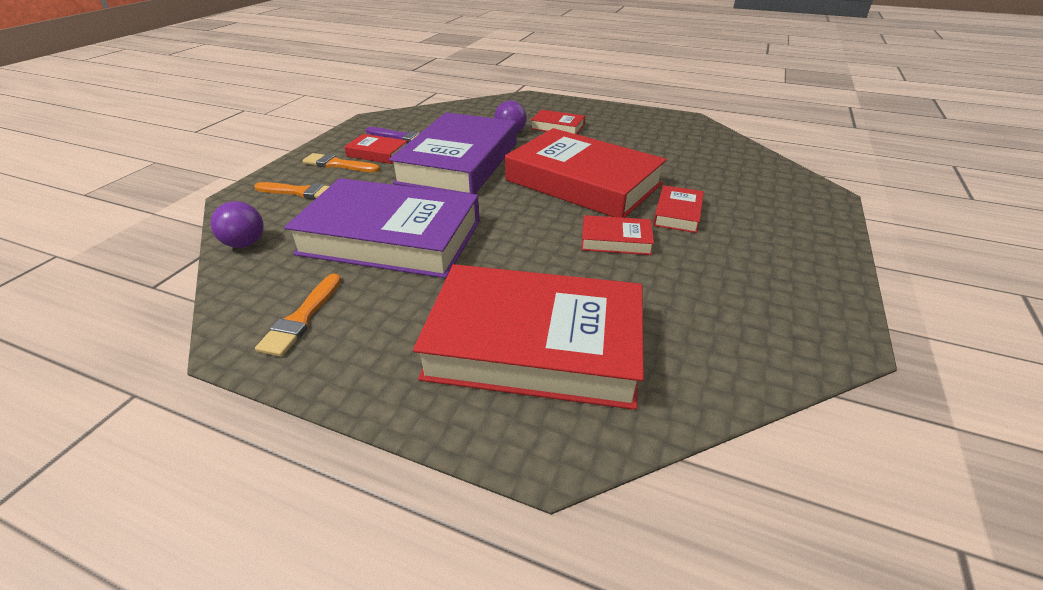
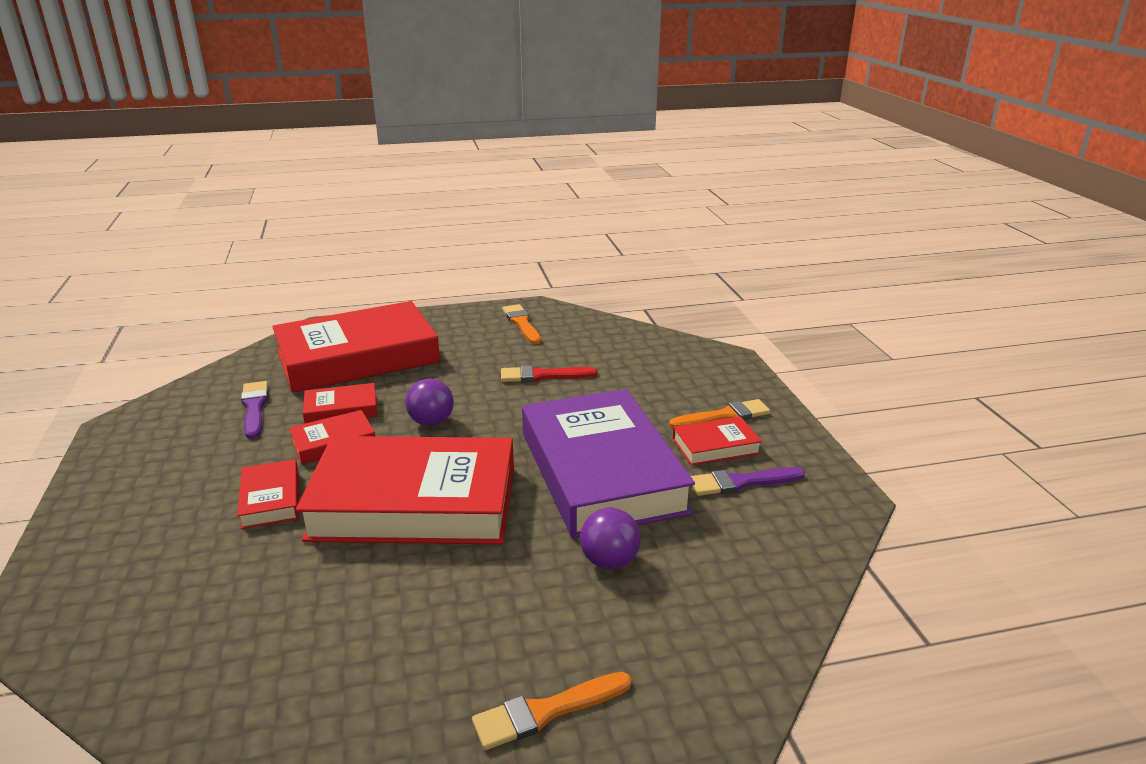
camera: 145 degrees right, 10 degrees down
(245, 244) = (641, 337): purple ball -> purple ball (431, 422)
(301, 192) = (691, 379): orange brush -> orange brush (546, 711)
(390, 237) = (542, 376): purple book -> red brush
(557, 127) = (551, 618): red book -> red book (341, 409)
(681, 308) = (254, 407): none -> purple brush

